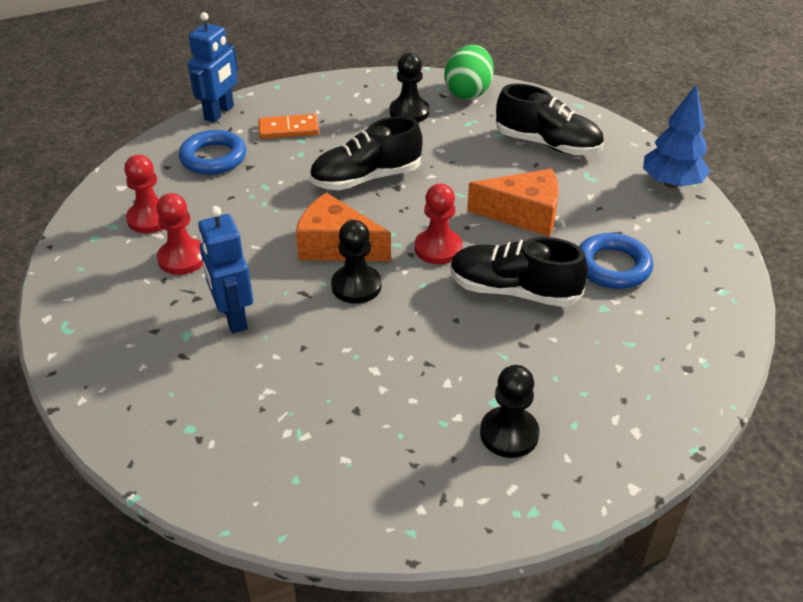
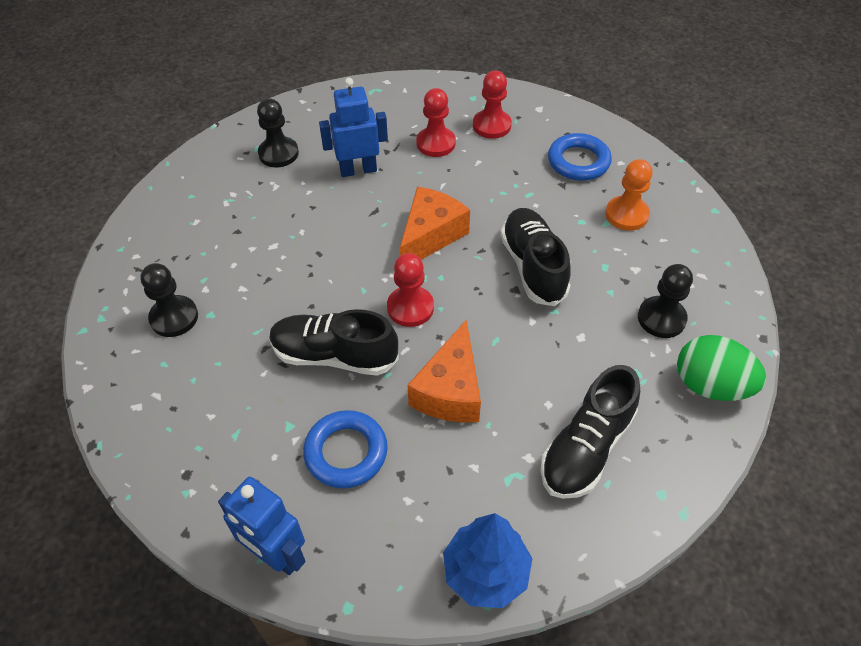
camera: 100 degrees right, 10 degrees up
(219, 113) = (658, 166): blue robot -> blue robot (276, 554)
(288, 129) = (626, 215): orange domino -> orange pawn
(356, 286) = (373, 244): black pawn -> black pawn (278, 153)
(513, 291) = (334, 356): black shoe -> black shoe turned 105 degrees counterclockwise

